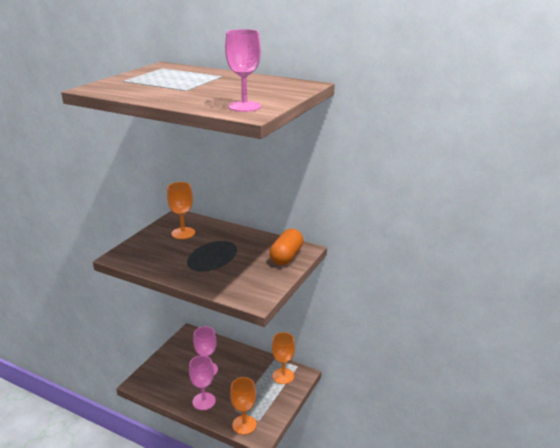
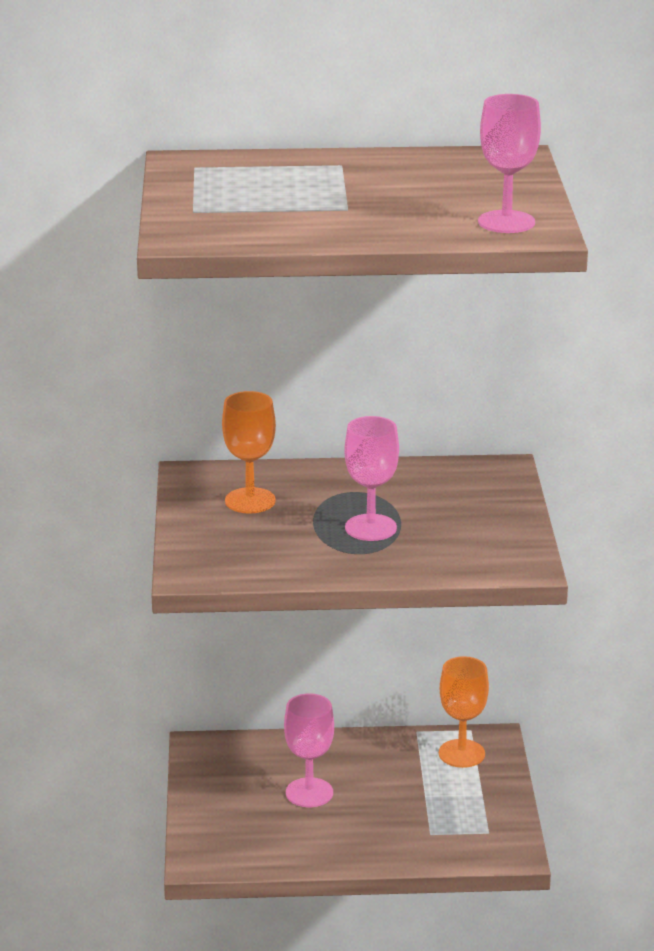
camera: 30 degrees left, 0 degrees up
(204, 401) = (360, 841): pink goblet -> pink goblet (370, 528)
(244, 425) = (470, 847): orange goblet -> none
(286, 256) = (487, 488): orange capsule -> none

